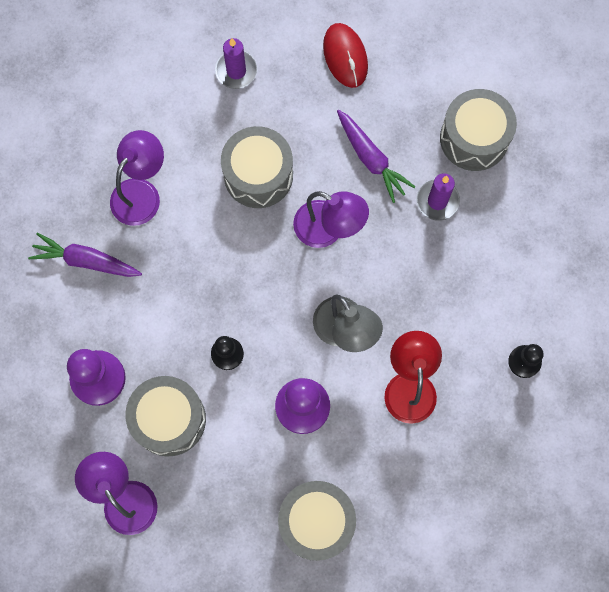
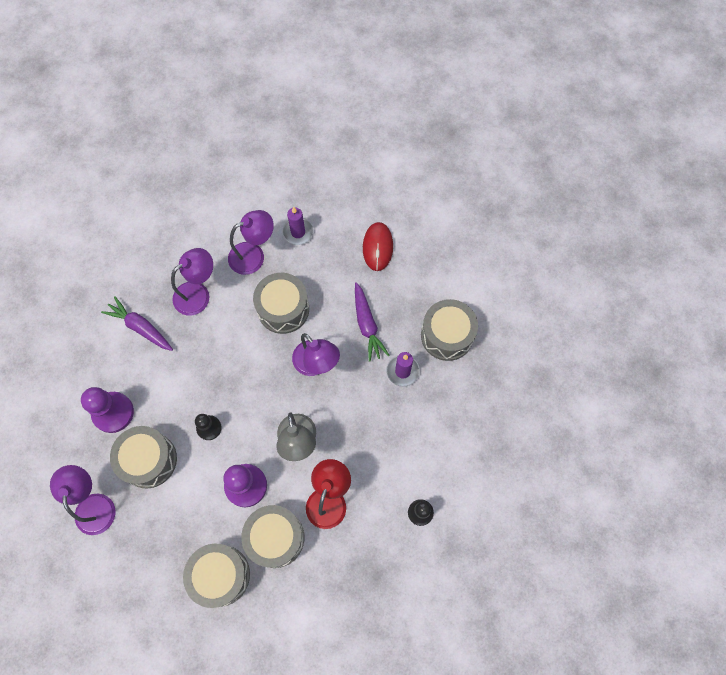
camera: 20 degrees right, 5 degrees down
(191, 119) = (253, 255): none -> purple lamp
(364, 454) = (275, 538): none -> grey drum

